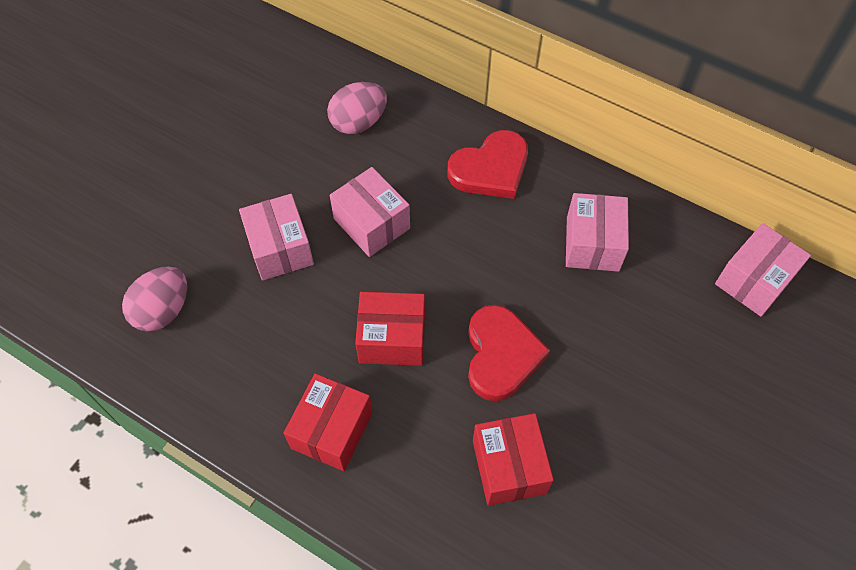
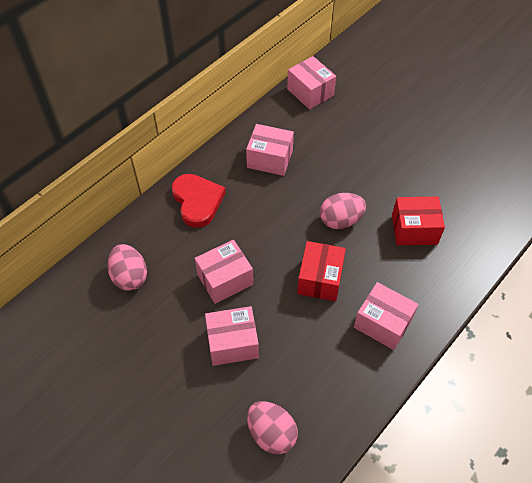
camera: 80 degrees left, 5 degrees down
(332, 430) = (383, 323): red box -> pink box
(501, 355) = (340, 220): red heart -> pink egg

